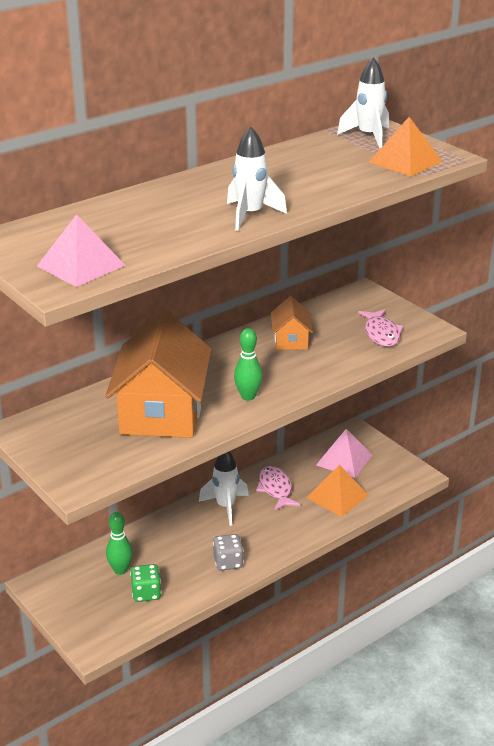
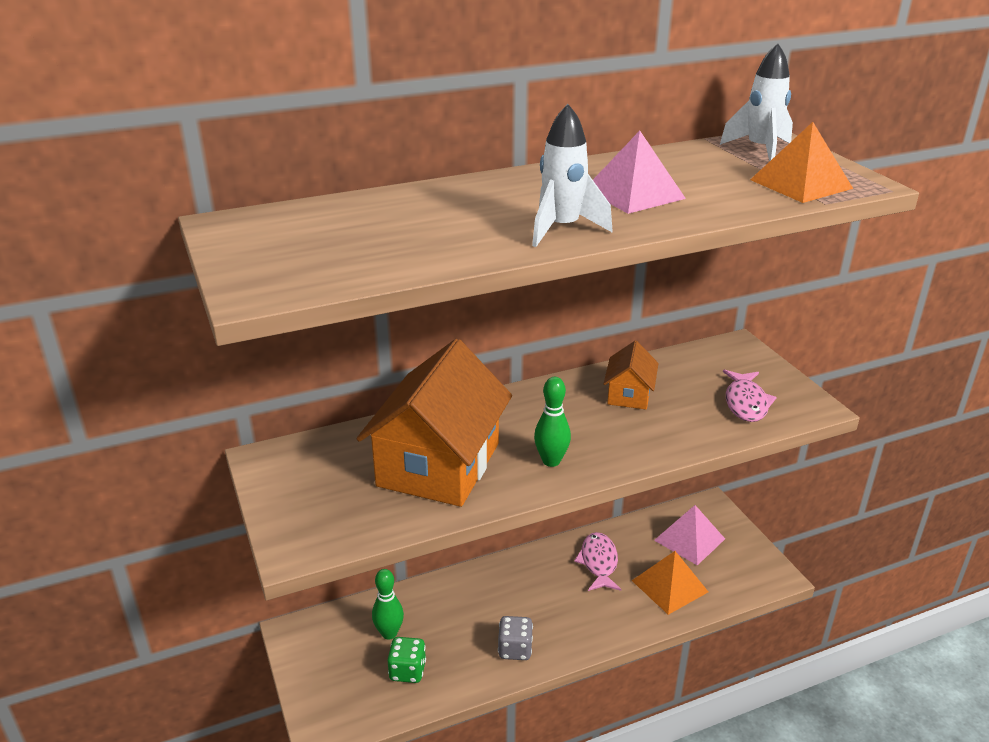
camera: 15 degrees right, 0 degrees up
(81, 265) = (304, 268): pink pyramid -> pink pyramid (634, 194)
(225, 507) = (534, 574): white rocket -> none

